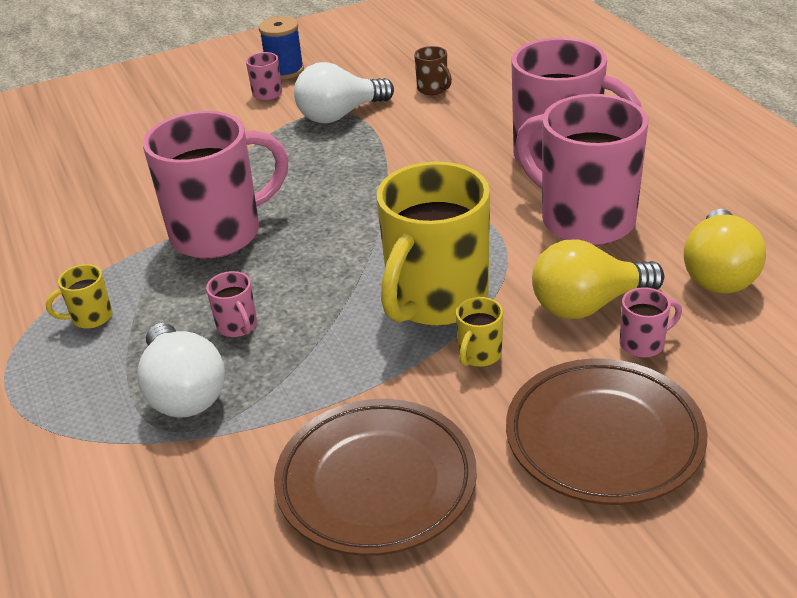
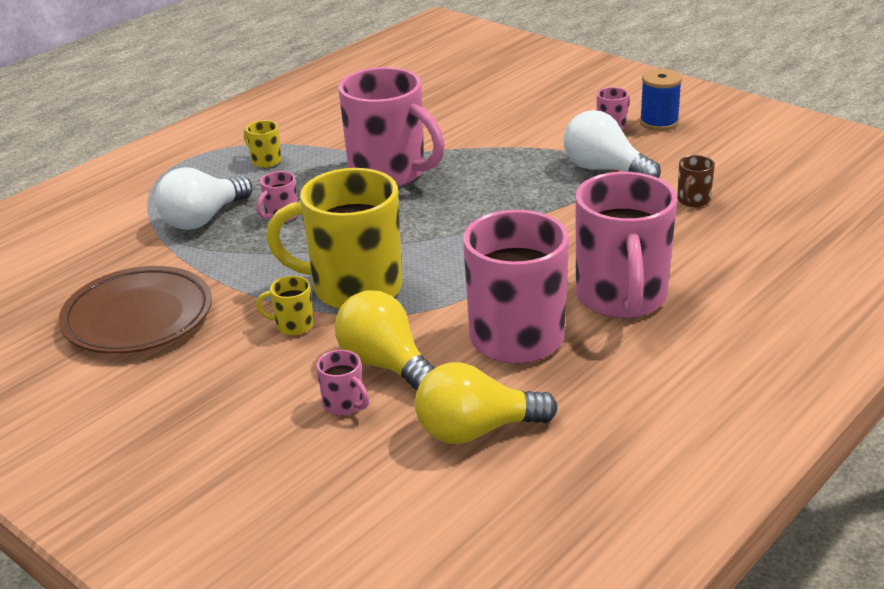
camera: 65 degrees right, 5 degrees down
(604, 438) = (216, 407): brown plate -> none

